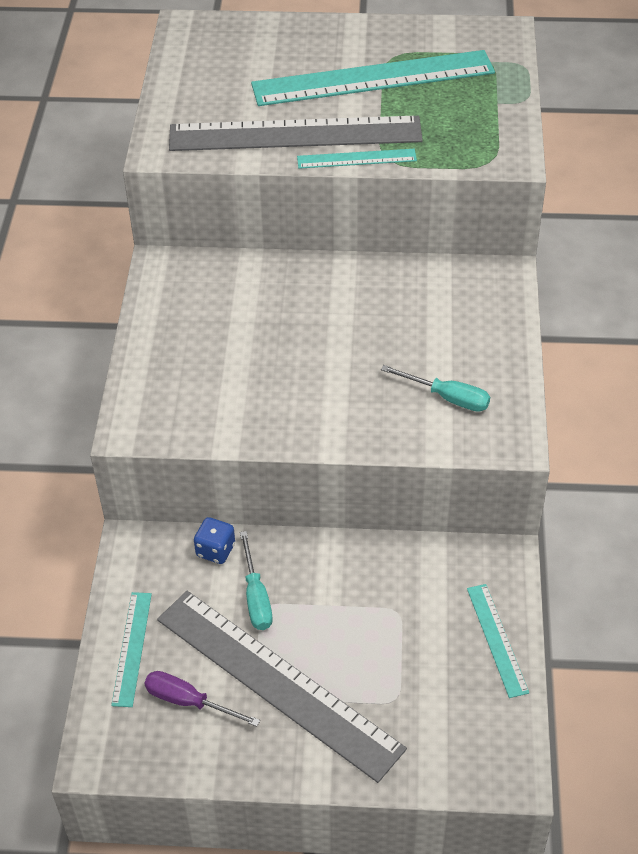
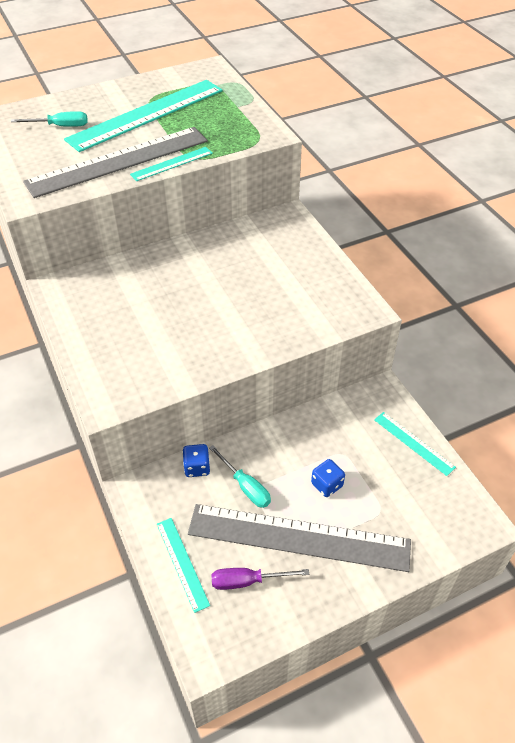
camera: 30 degrees left, 0 degrees up
(352, 639) = (327, 485): none -> blue dice
(447, 397) = (309, 300): turquoise screwdriver -> turquoise screwdriver (60, 126)

